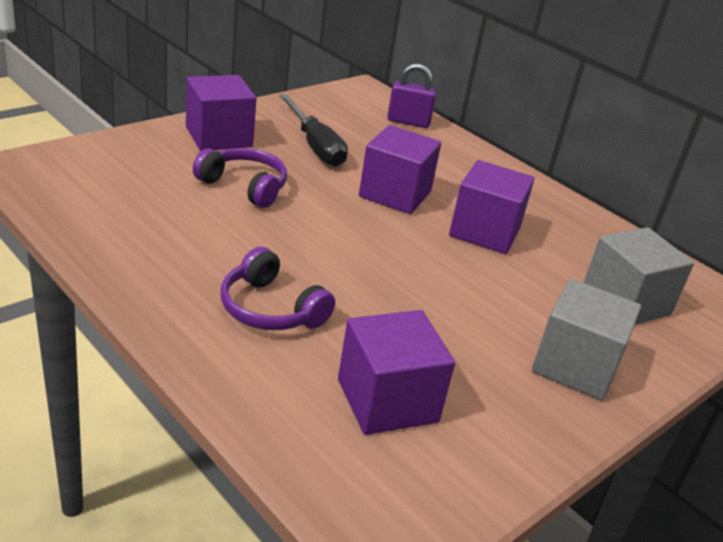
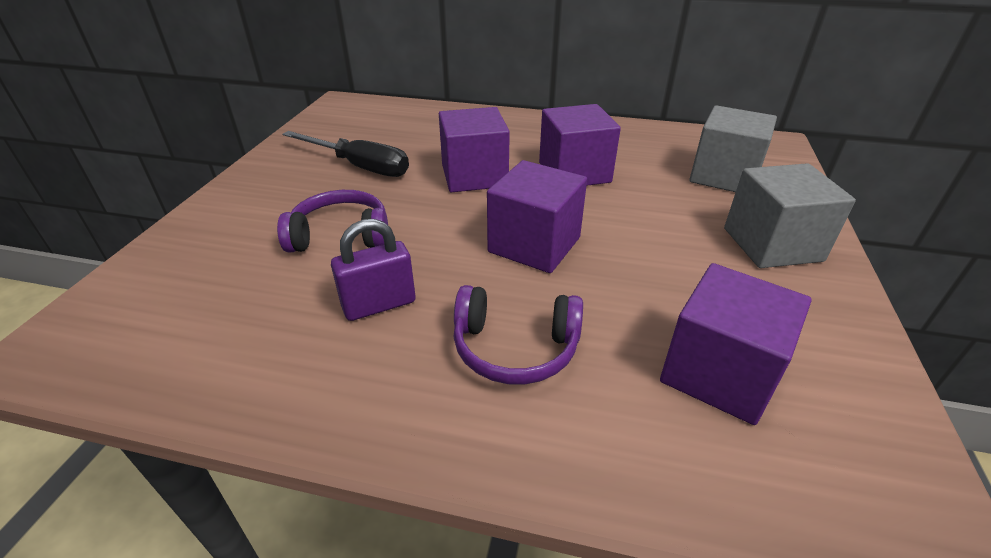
camera: 30 degrees left, 5 degrees up
(219, 137) = (260, 200): purple cube -> purple cube (534, 245)
(408, 122) = (409, 113): purple padlock -> purple padlock (379, 304)

